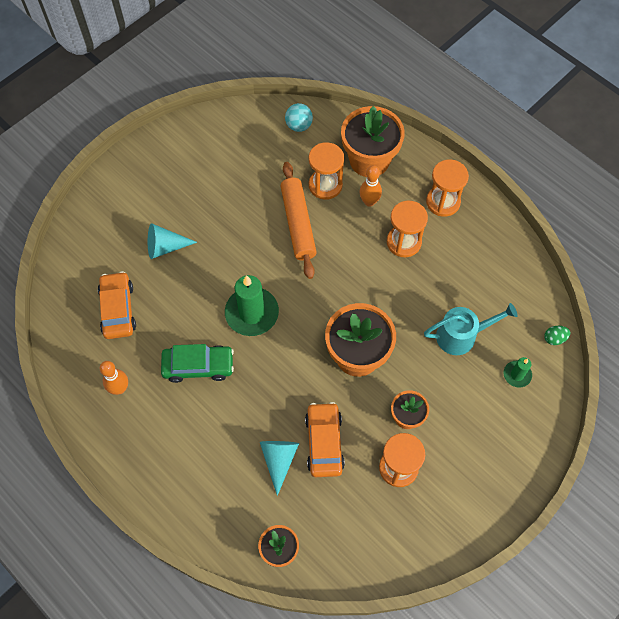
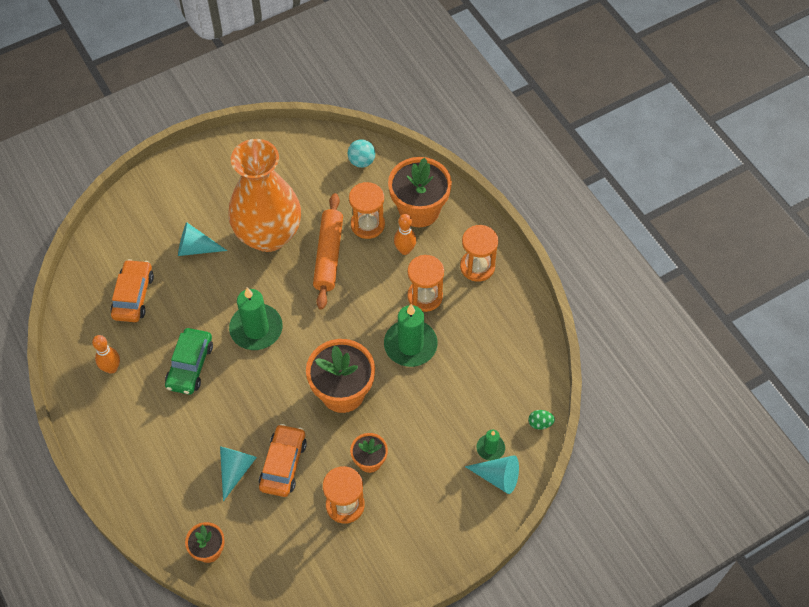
camera: 15 degrees right, 5 degrees down
(198, 366) = (190, 366): green car -> green car turned 90 degrees clockwise
(233, 217) = (268, 235): none -> orange vase
(406, 292) = (410, 345): none -> green candle
(461, 335) = (449, 398): turquoise watering can -> none
(533, 401) = (497, 477): none -> turquoise cone

